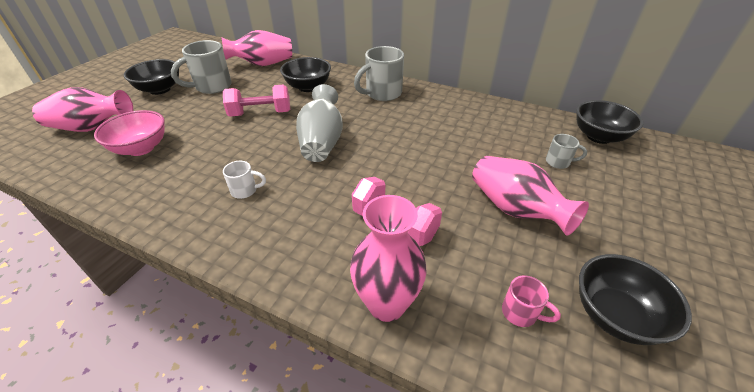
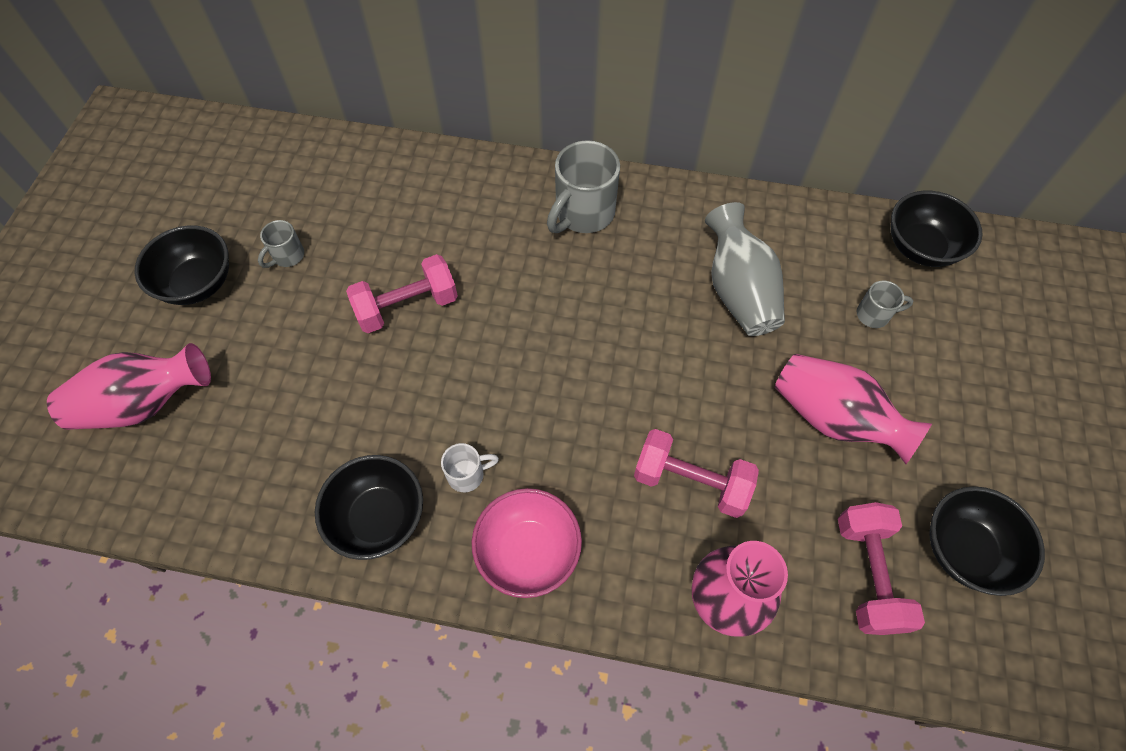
camera: 15 degrees left, 20 degrees up
(141, 148) = (259, 430): pink bowl -> pink bowl (528, 552)
(212, 87) = (287, 256): grey mug -> grey mug, size x0.51
(263, 64) = (345, 173): pink vase -> none
(308, 87) = (454, 222): black bowl -> black bowl (378, 518)
(322, 142) = (533, 350): grey vase -> grey vase (738, 291)
(520, 313) = (868, 574): pink mug -> pink dumbbell

